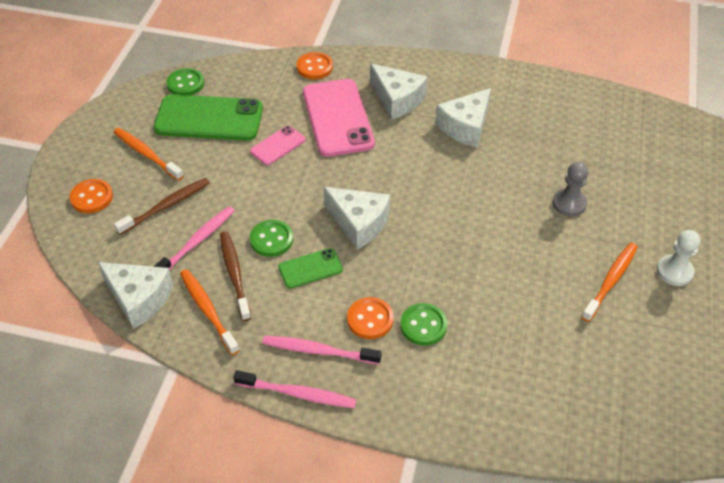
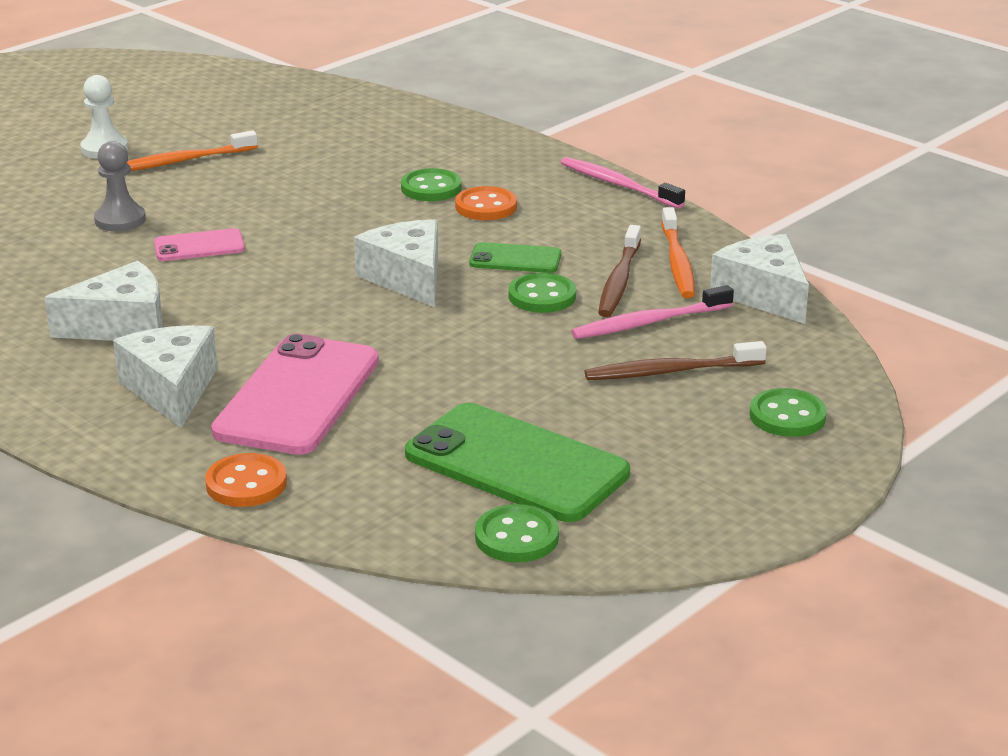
camera: 150 degrees left, 20 degrees down
(92, 197) = (787, 416): orange button -> green button
(147, 154) = (663, 446): orange toothbrush -> none
(277, 145) = (434, 390): pink phone -> pink phone (199, 246)
(319, 351) = (568, 202): pink toothbrush -> none

